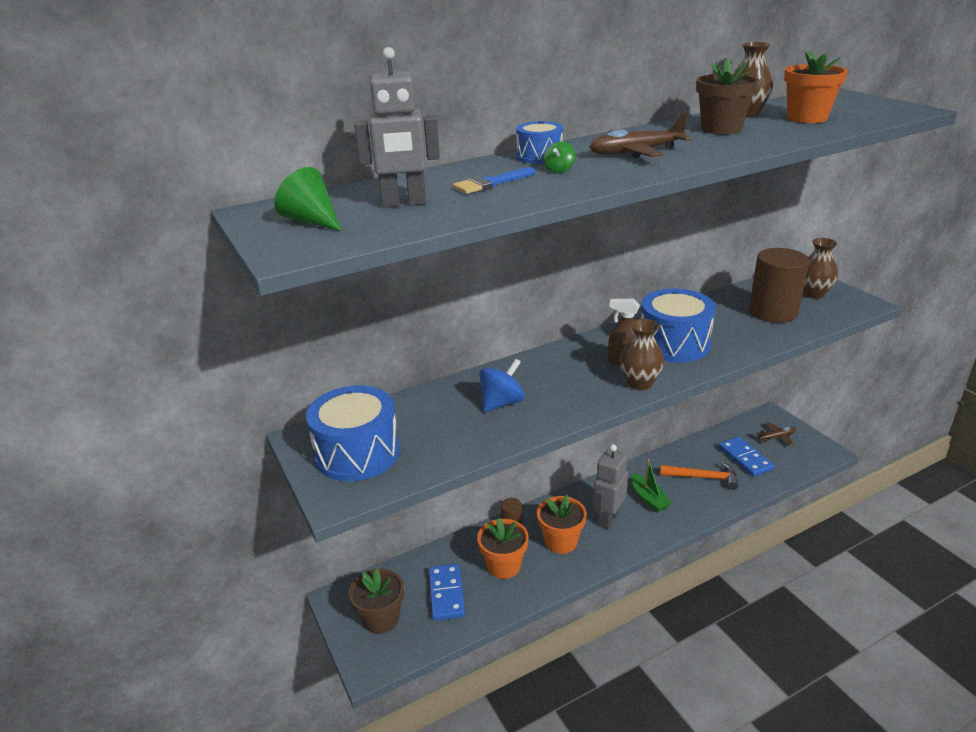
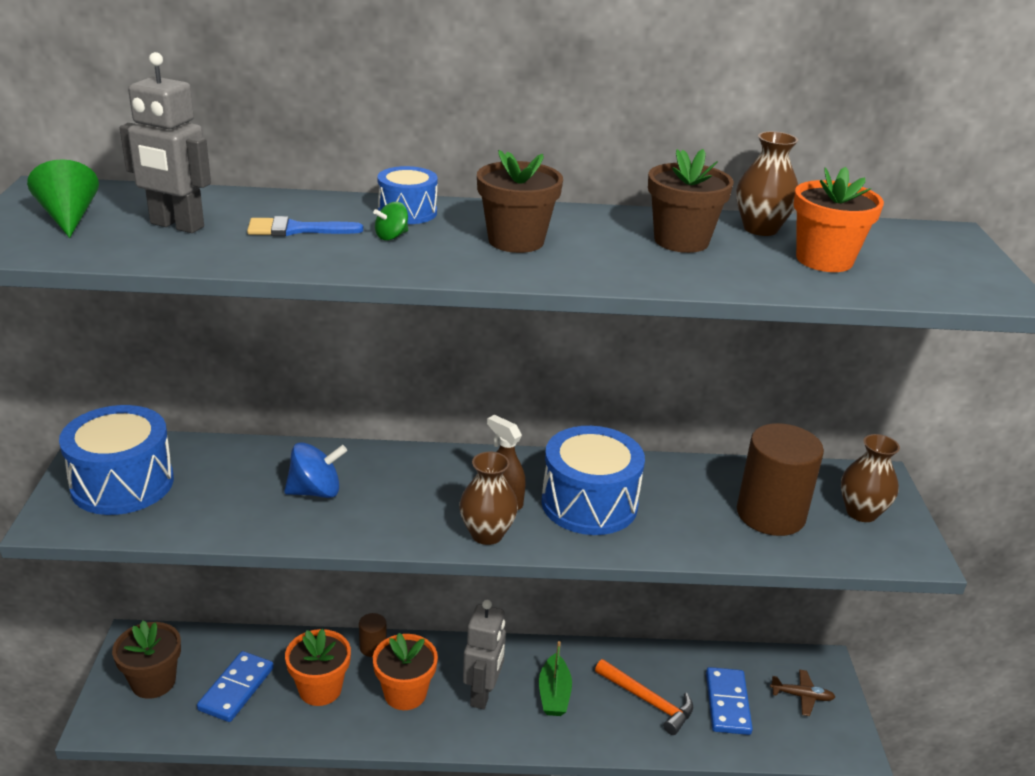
camera: 25 degrees right, 0 degrees up
(608, 519) = (483, 694): grey robot -> grey robot turned 135 degrees clockwise
(635, 152) = (516, 241): brown plane -> brown flower pot

